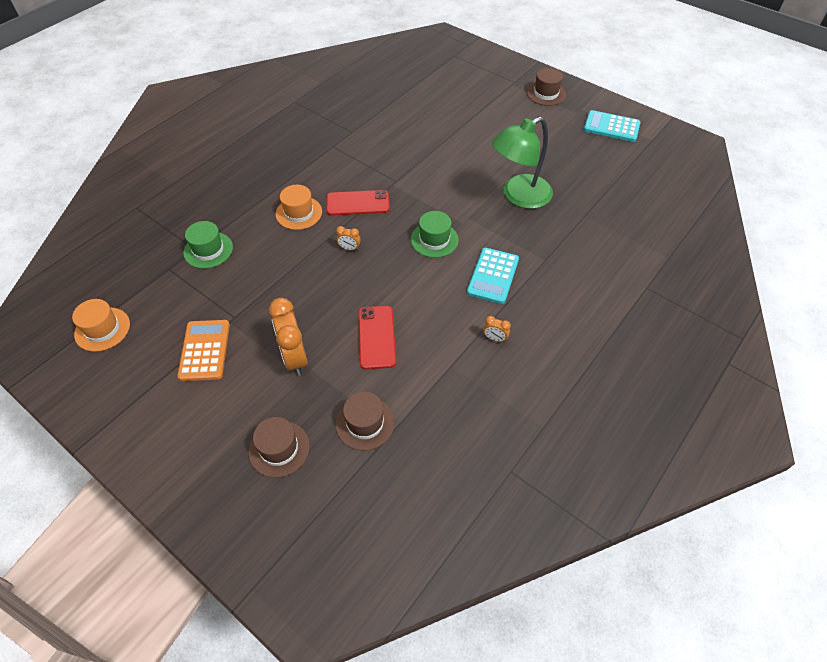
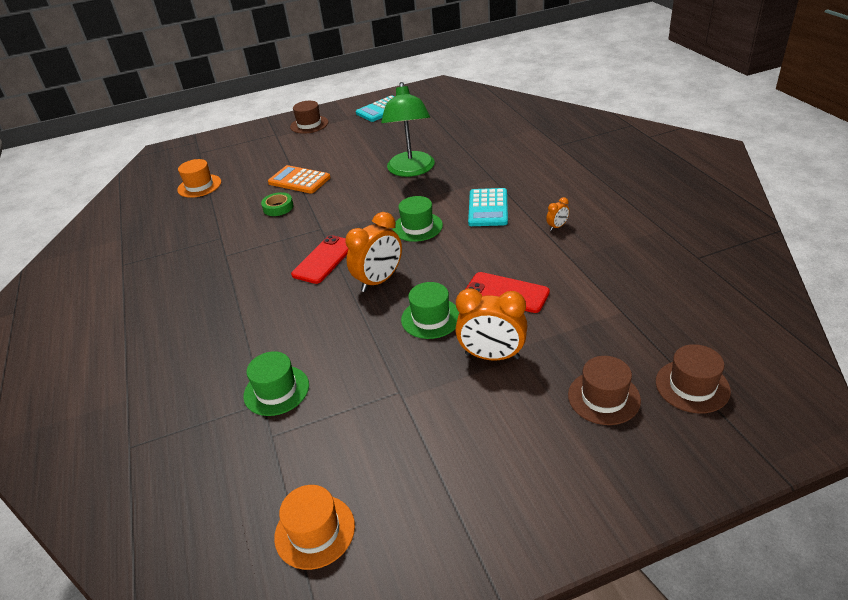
camera: 55 degrees left, 15 degrees down
(204, 350) = (429, 429): orange calculator -> orange calculator (299, 180)
(299, 213) = (294, 303): orange hat -> orange hat (199, 186)
(320, 300) = (431, 318): none -> green hat
(349, 248) = (379, 281): orange clock -> orange clock, size x2.18
(365, 423) = (604, 327): brown hat -> brown hat (692, 386)
(408, 142) = (278, 207): none -> green tape
(493, 276) = (488, 208): turquoise calculator -> turquoise calculator turned 45 degrees clockwise

